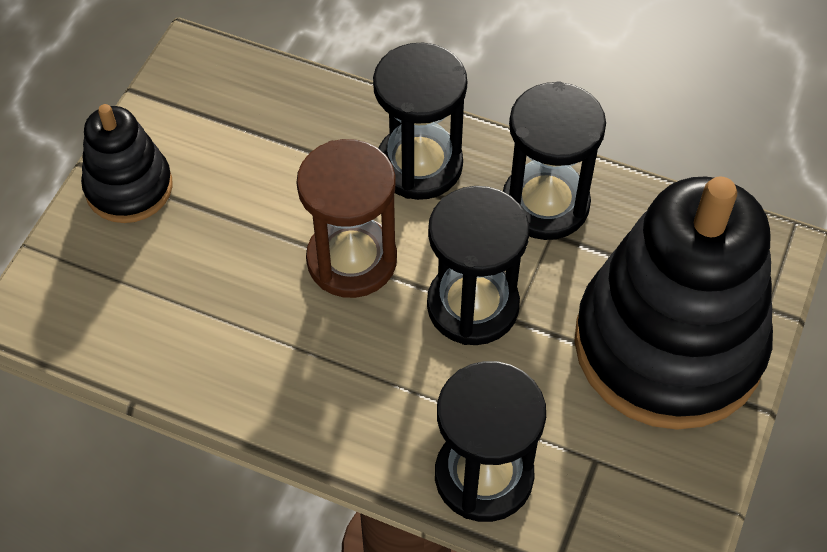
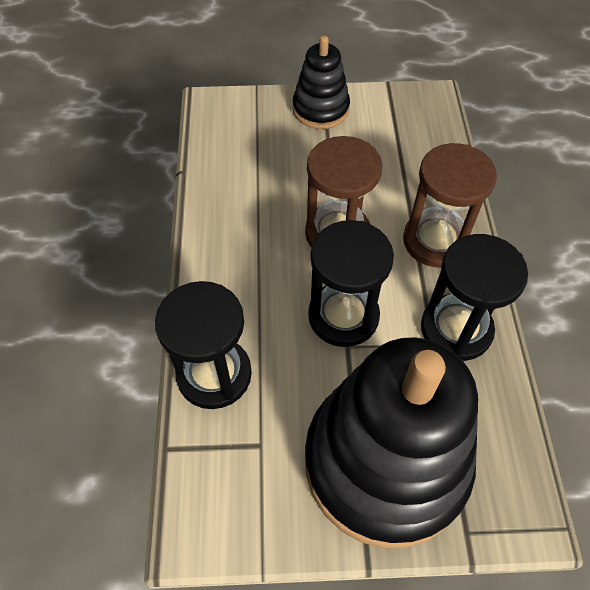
camera: 65 degrees right, 0 degrees up
(419, 165) = (435, 241): black hourglass -> brown hourglass

